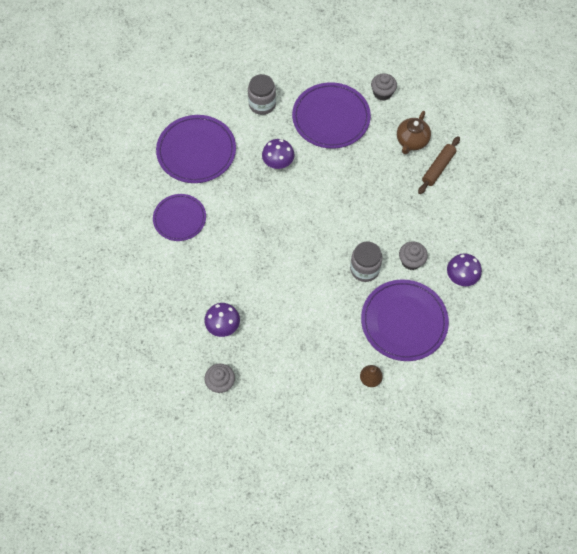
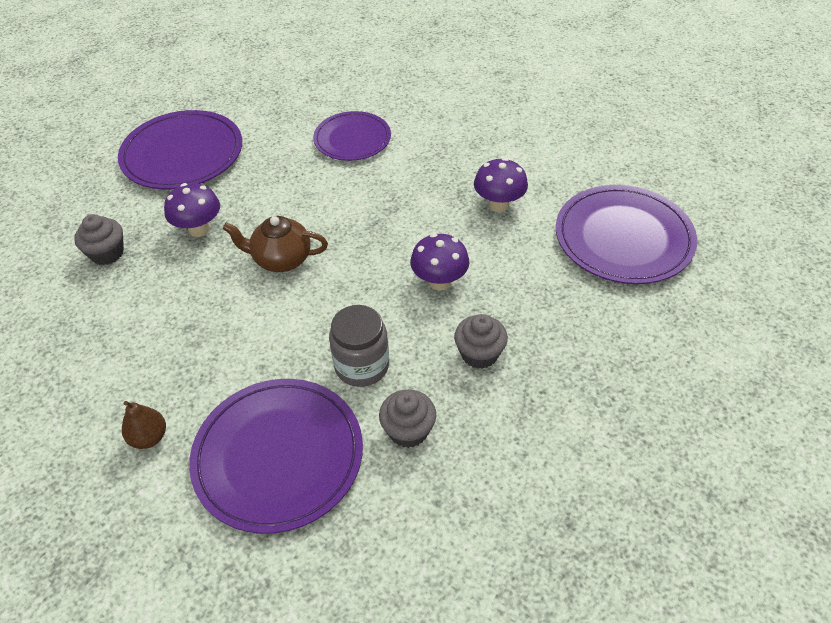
camera: 70 degrees right, 15 degrees down
(196, 151) = (466, 122): purple plate -> purple plate (182, 154)
(262, 104) = (588, 159): grey jar -> none
(382, 93) = (724, 287): grey cupcake -> grey cupcake (479, 354)
(411, 141) = (658, 357): brown teapot -> brown teapot (281, 259)
(438, 168) = (631, 415): brown rolling pin -> none
(461, 277) = (409, 528): purple mushroom -> purple mushroom (439, 281)

